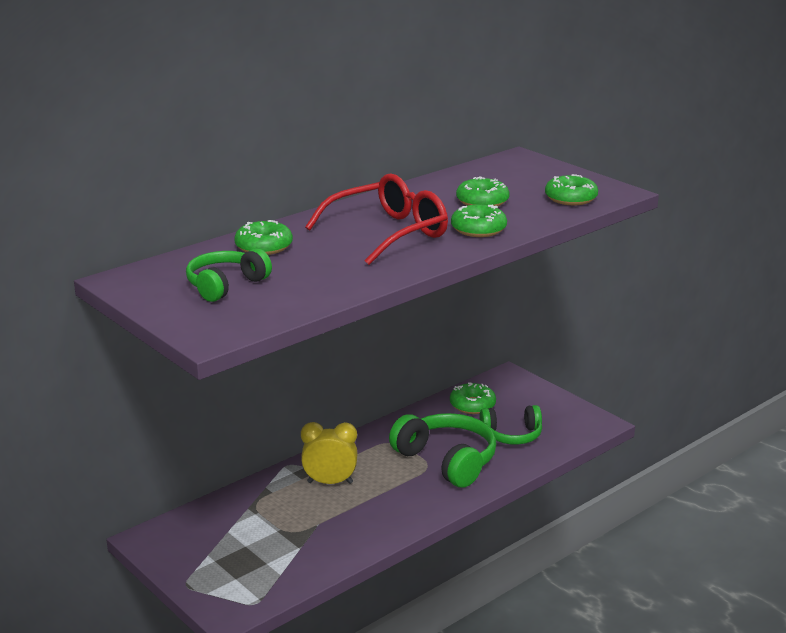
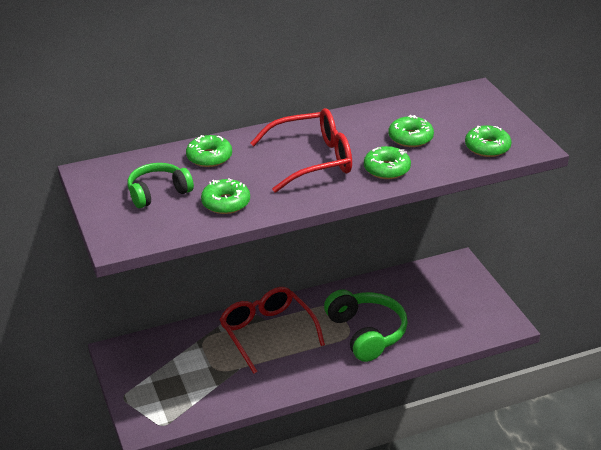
camera: 20 degrees right, 10 degrees up
(330, 482) = (267, 333): yellow clock -> red glasses
(472, 405) = (414, 284): green donut -> green donut (226, 203)
(512, 435) = (431, 321): green headphones -> none

